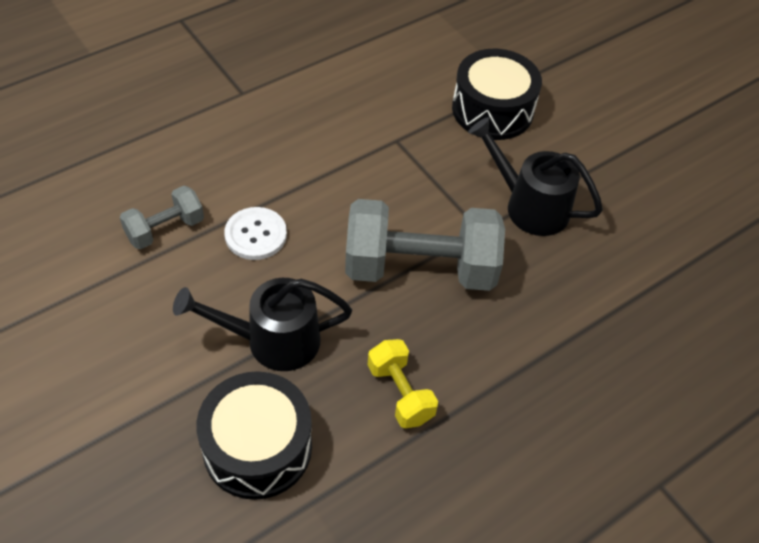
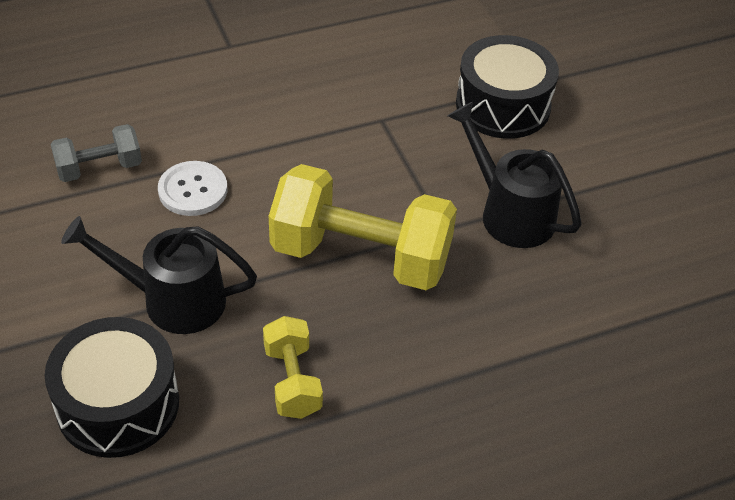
camera: 15 degrees right, 5 degrees down
(420, 268) = (361, 256): grey dumbbell -> yellow dumbbell

